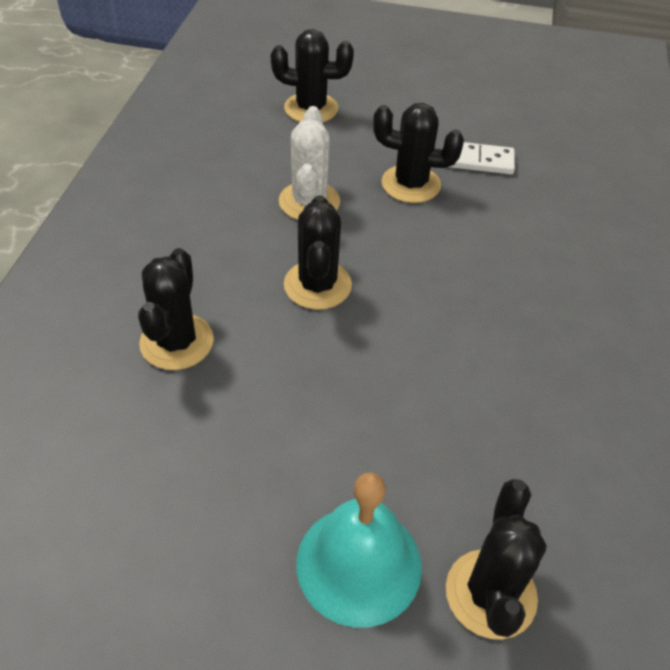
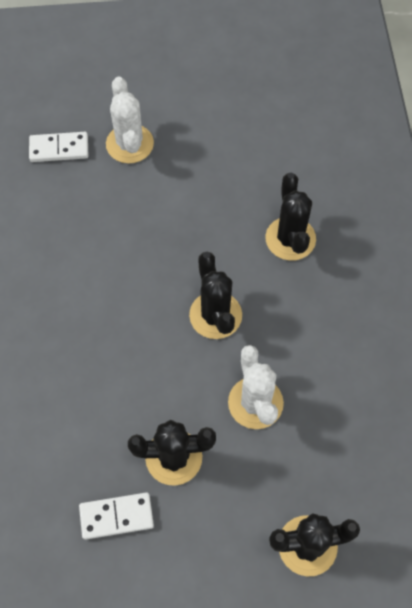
camera: 165 degrees right, 15 degrees up
(359, 564) = (129, 144): turquoise bell -> white cactus
(490, 594) = (59, 149): black cactus -> white domino

